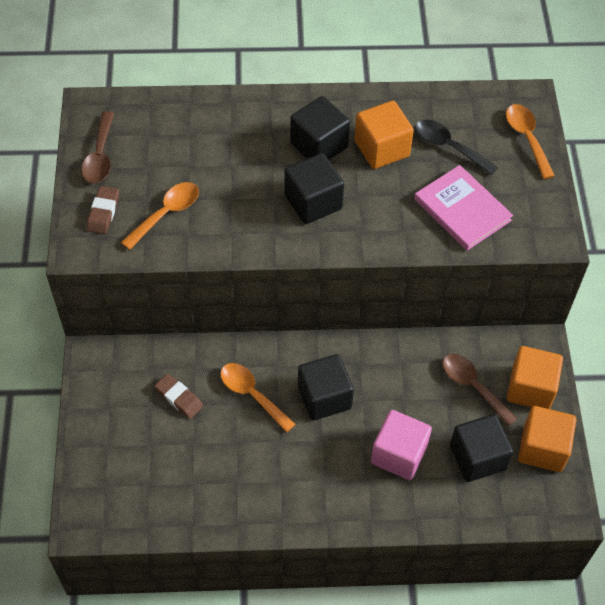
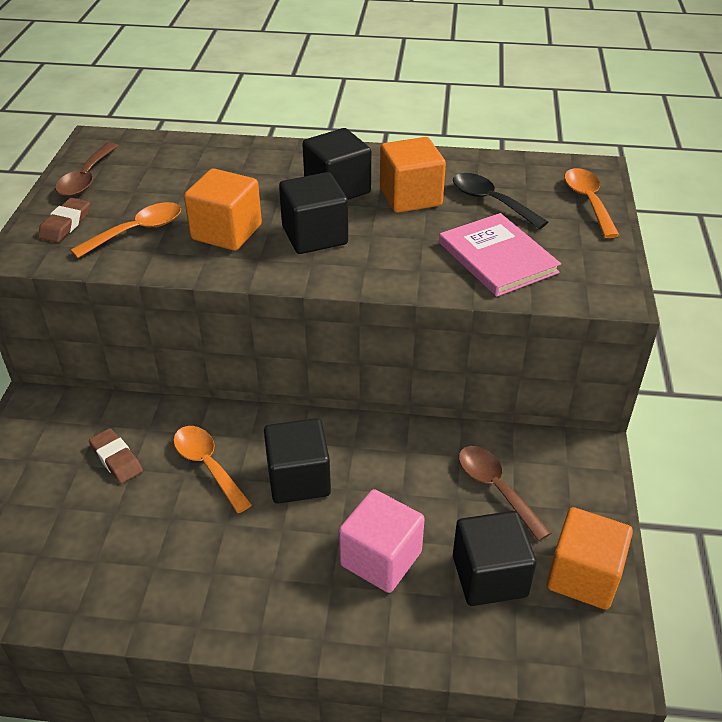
camera: 10 degrees right, 15 degrees down
(530, 388) = (573, 500): orange cube -> orange cube (226, 232)

